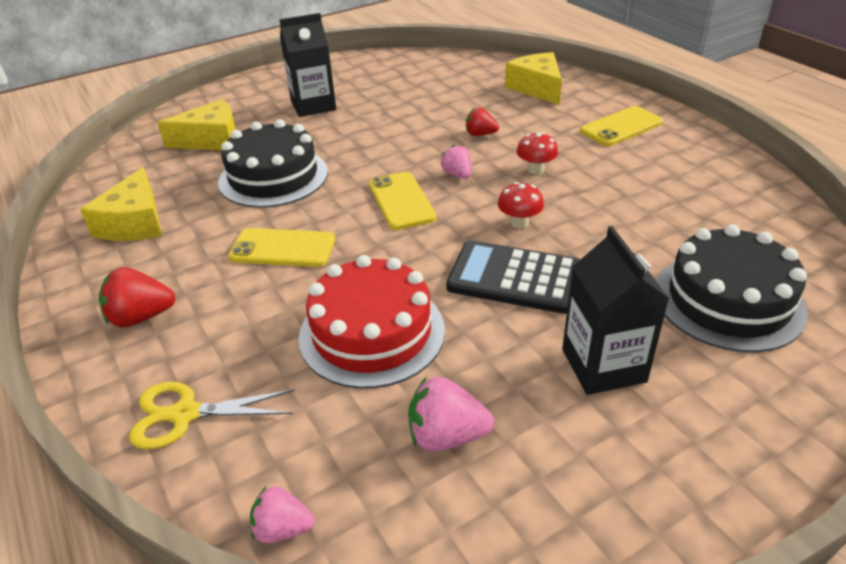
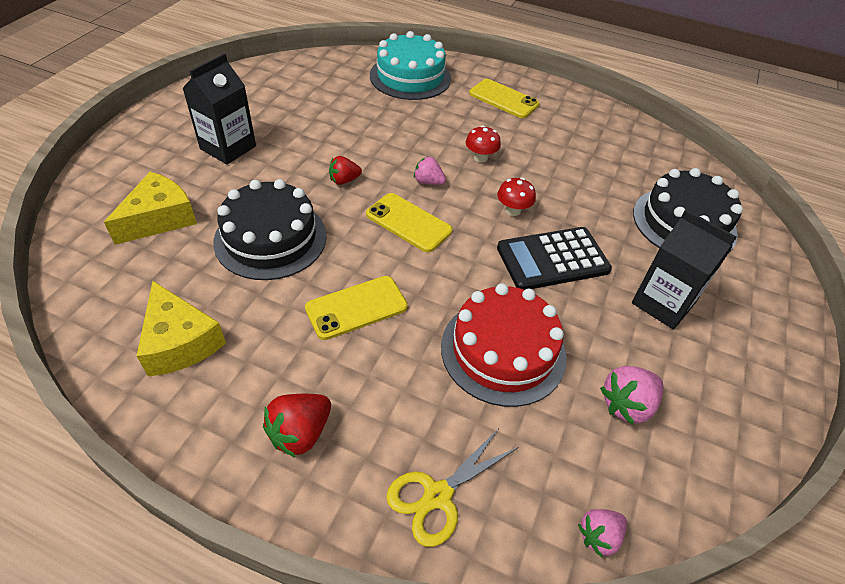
camera: 40 degrees left, 10 degrees up
(480, 134) = (408, 136): red strawberry -> red strawberry (344, 180)
(537, 88) = (410, 77): yellow cheese -> turquoise cake
(621, 127) = (503, 99): yellow phone -> yellow phone turned 75 degrees counterclockwise

